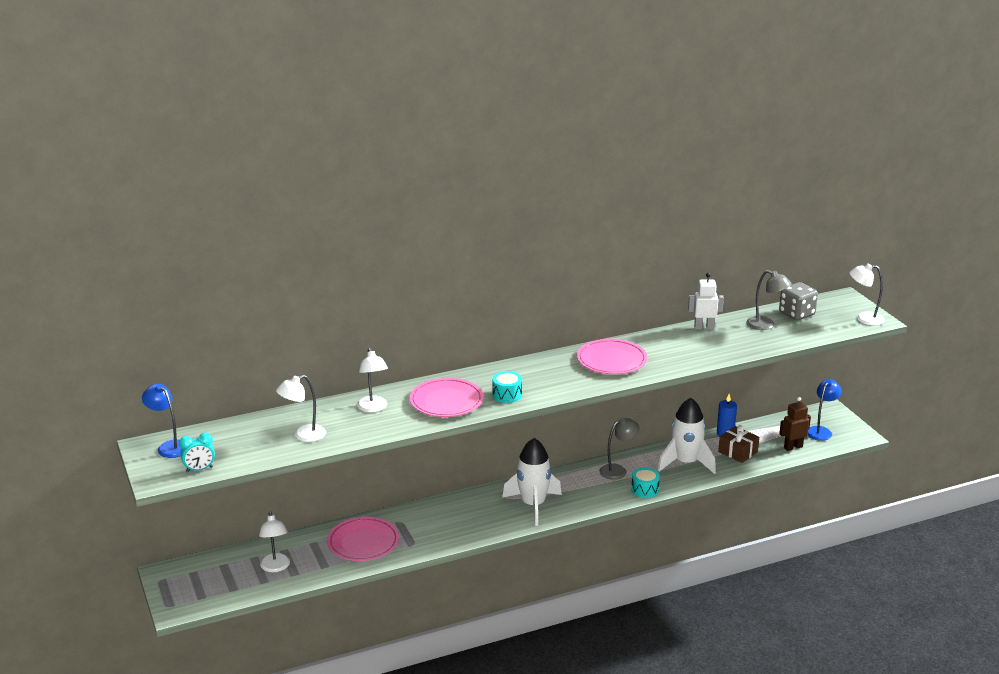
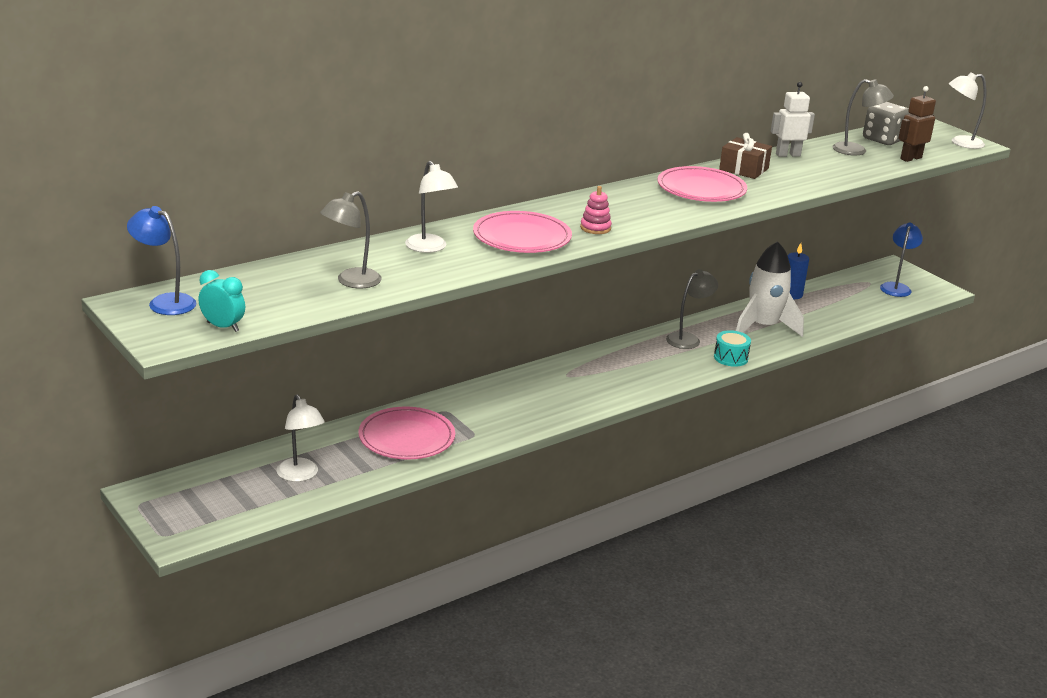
camera: 15 degrees left, 0 degrees up
(199, 469) = (223, 327): turquoise clock -> turquoise clock turned 120 degrees counterclockwise
(303, 435) = (351, 281): white lamp -> grey lamp
(507, 395) = (595, 228): turquoise drum -> pink stacking toy
(533, 505) = (604, 382): white rocket -> none
(738, 452) = (816, 313): brown gift -> brown gift (744, 169)
(793, 447) = (875, 305): brown robot -> brown robot (910, 158)

